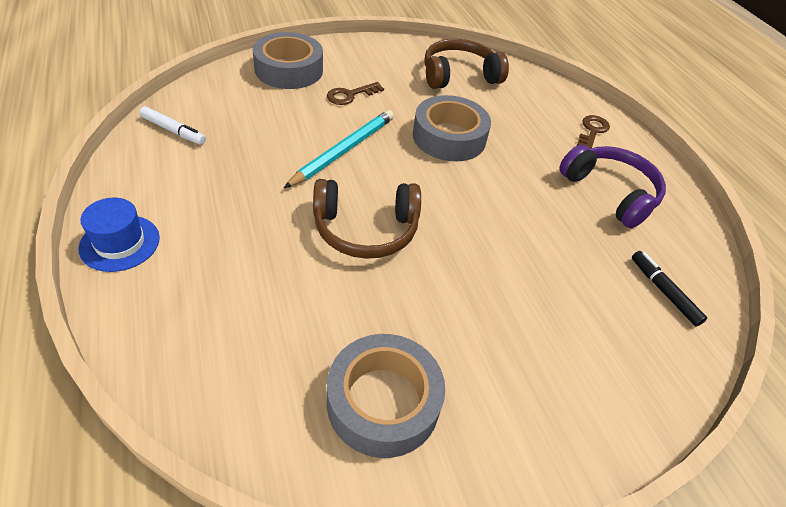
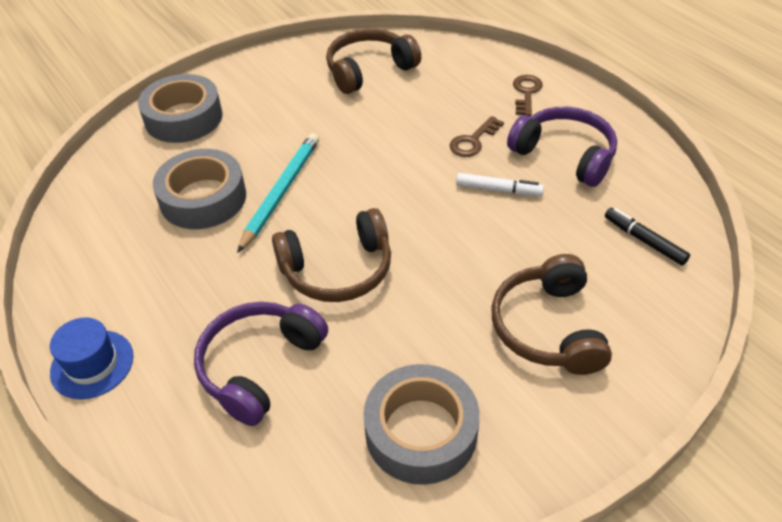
camera: 10 degrees left, 0 degrees up
(173, 131) = (89, 226): white marker -> white marker (498, 190)
(261, 292) = (260, 366): none -> purple headphones
(350, 95) = (263, 127): brown key -> brown key (473, 141)
(449, 137) = (384, 144): grey tape -> grey tape (203, 198)
(542, 343) = (548, 328): none -> brown headphones

